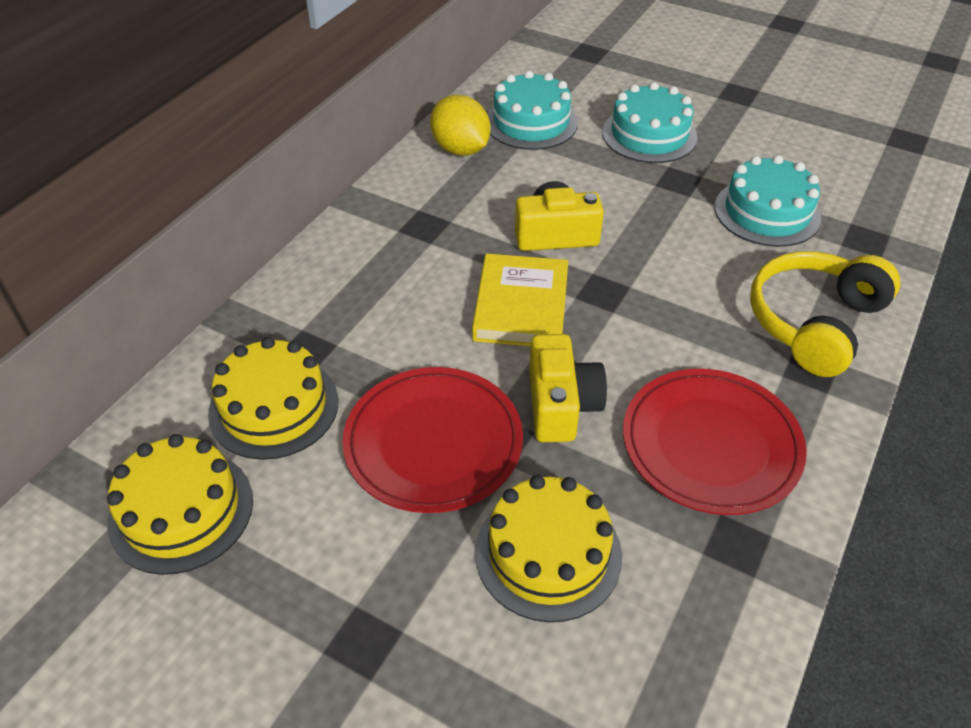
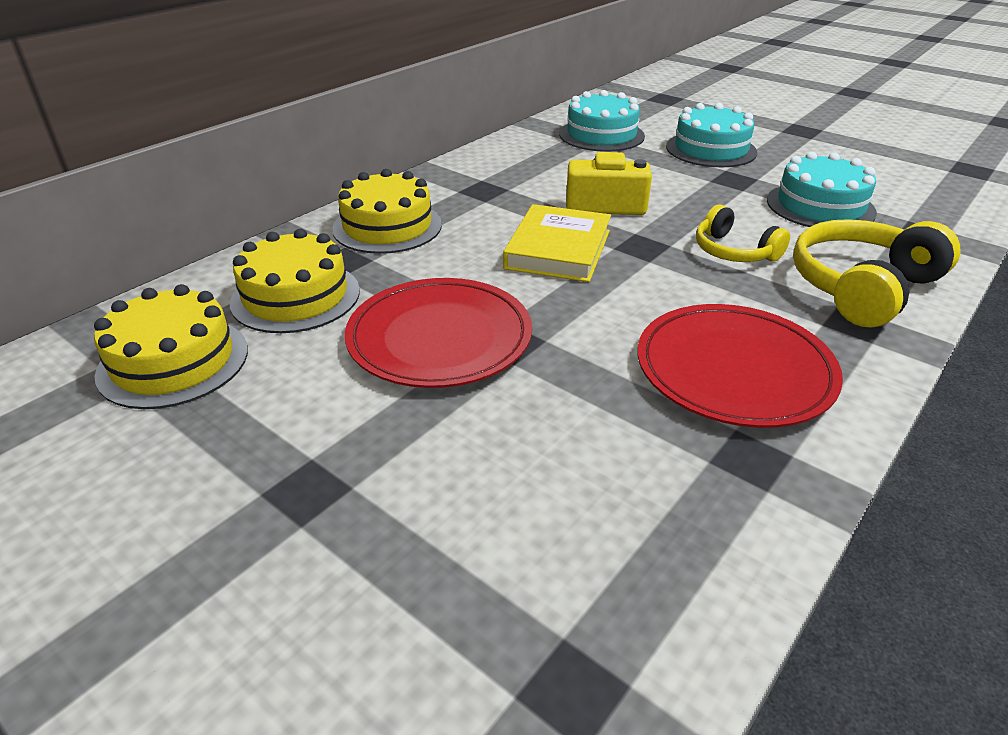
camera: 10 degrees right, 10 degrees down
(460, 149) = (532, 146): yellow lemon -> none
(548, 553) = (532, 440): yellow cake -> yellow cake (387, 226)
(561, 405) = (579, 323): yellow camera -> none
(691, 288) = (733, 251): none -> yellow headphones

